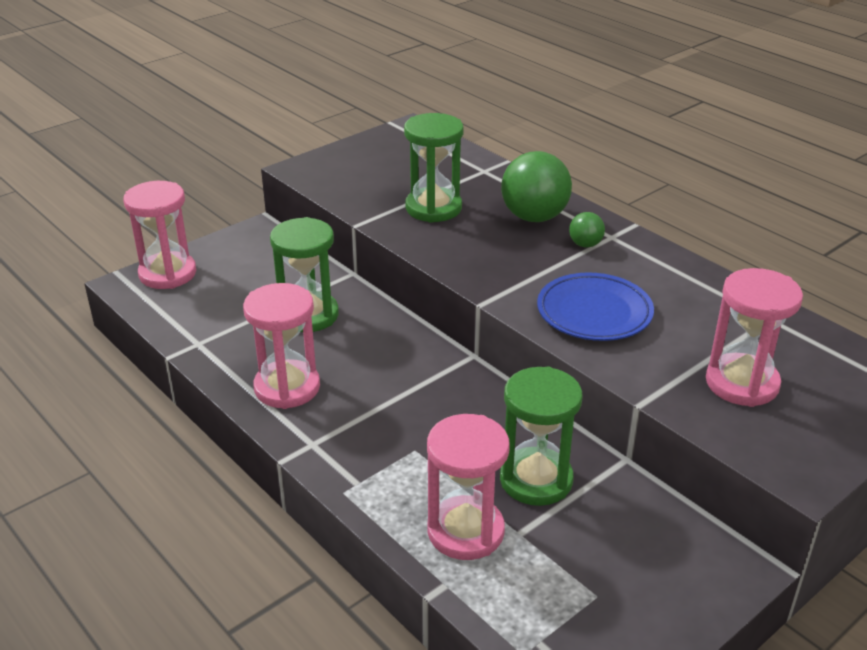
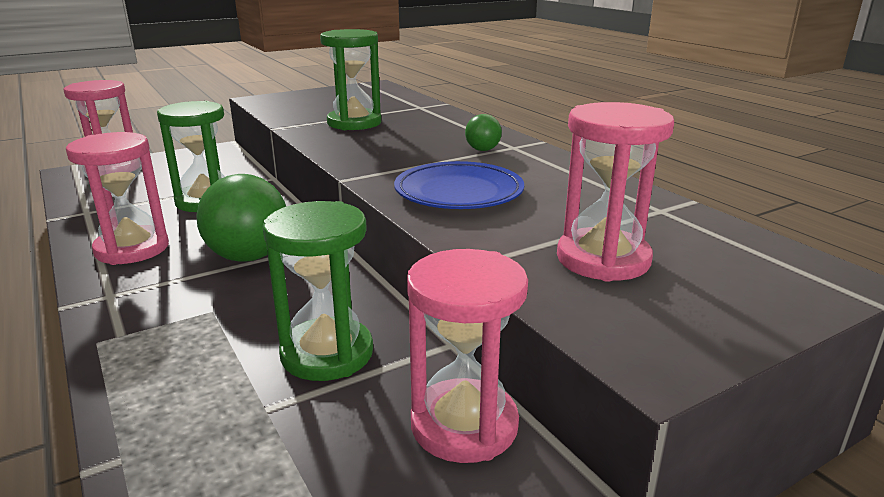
camera: 10 degrees right, 10 degrees down
(465, 531) = (200, 398): pink hourglass -> pink hourglass (464, 425)
(534, 217) = (444, 132): green ball -> green ball (248, 257)

